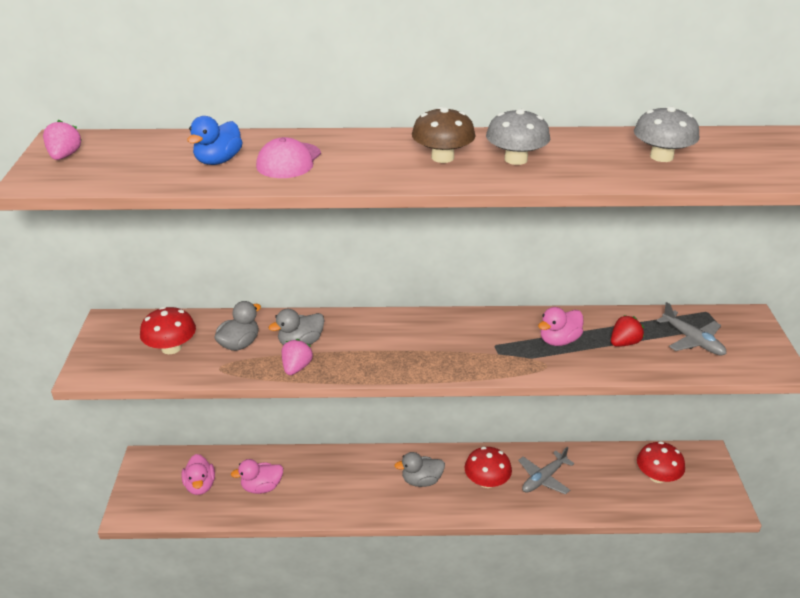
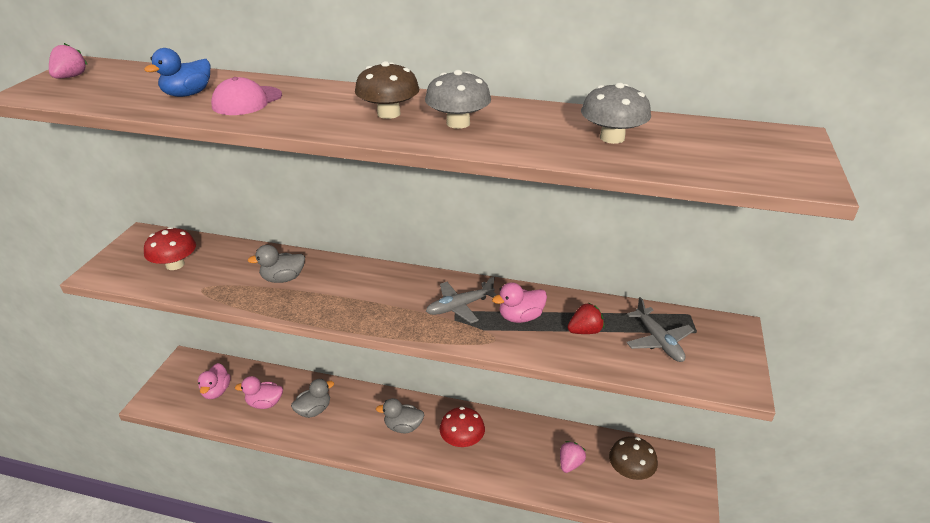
camera: 15 degrees right, 0 degrees up
(239, 344) = (231, 271): grey duck -> grey duck (314, 410)
(296, 367) = (265, 300): pink strawberry -> pink strawberry (570, 464)
(544, 478) = (517, 449): grey plane -> grey plane (460, 306)
(657, 476) = (630, 471): red mushroom -> brown mushroom

